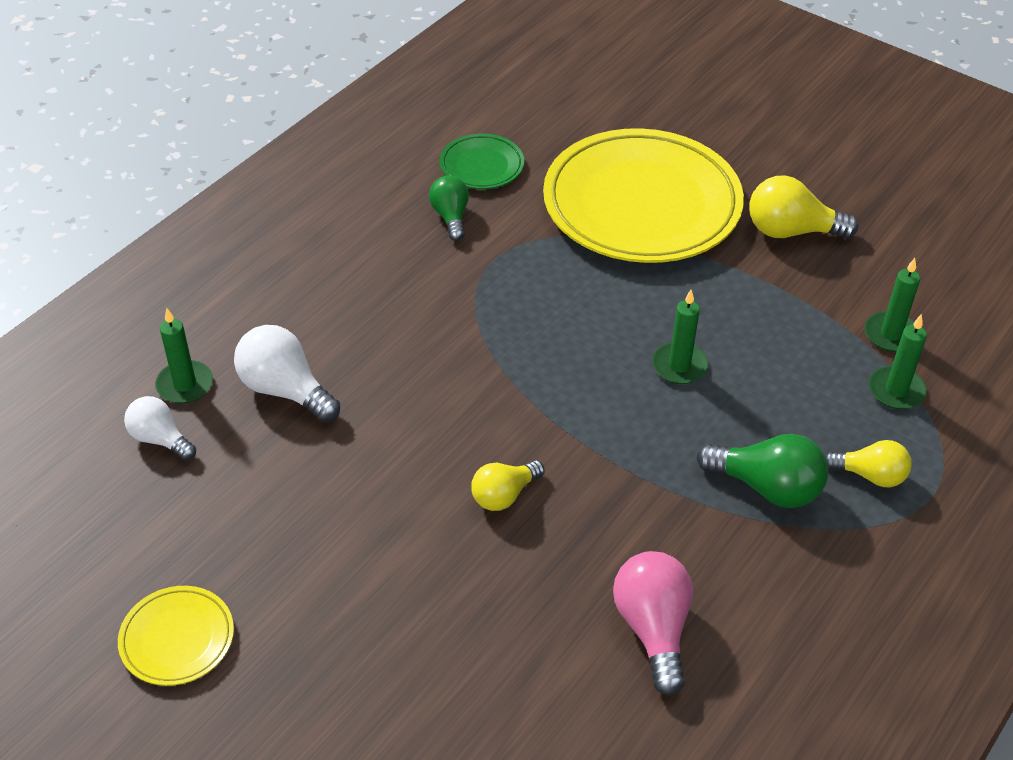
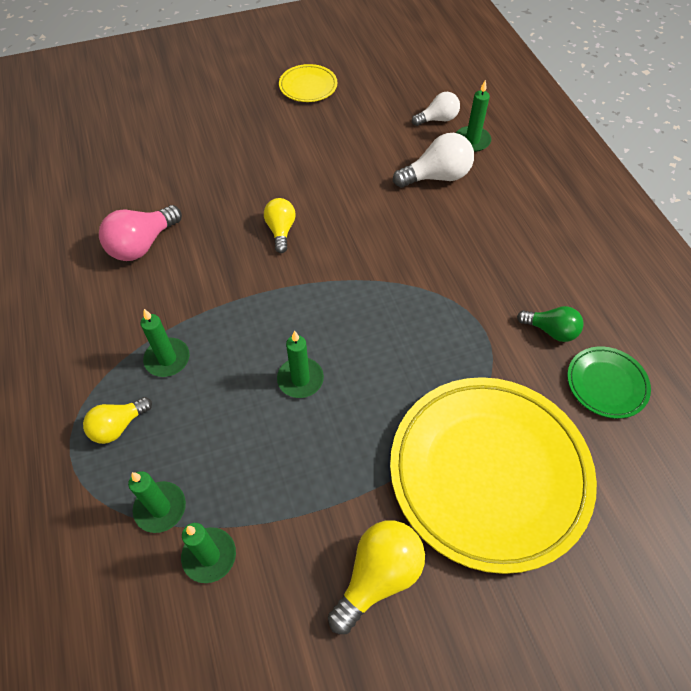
camera: 125 degrees right, 10 degrees up
(653, 629) = (142, 245): pink light bulb -> pink light bulb turned 105 degrees clockwise
(767, 487) = (167, 359): green light bulb -> green candle

